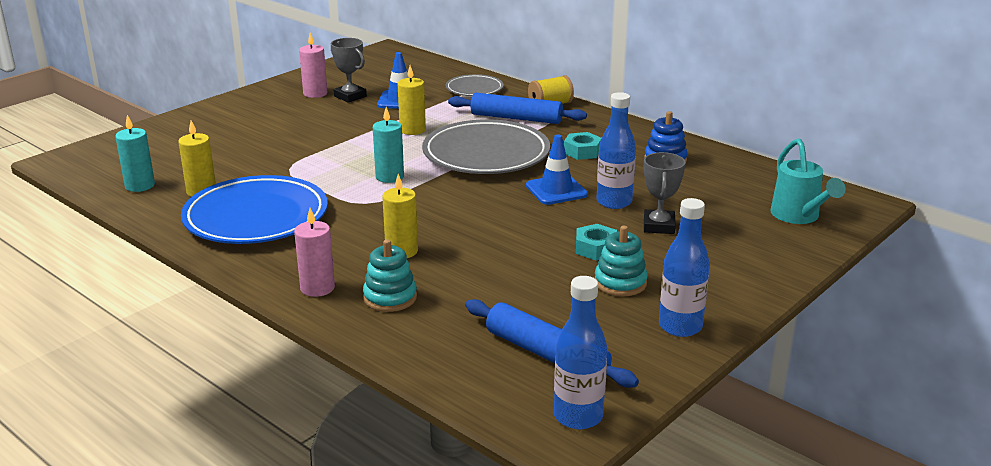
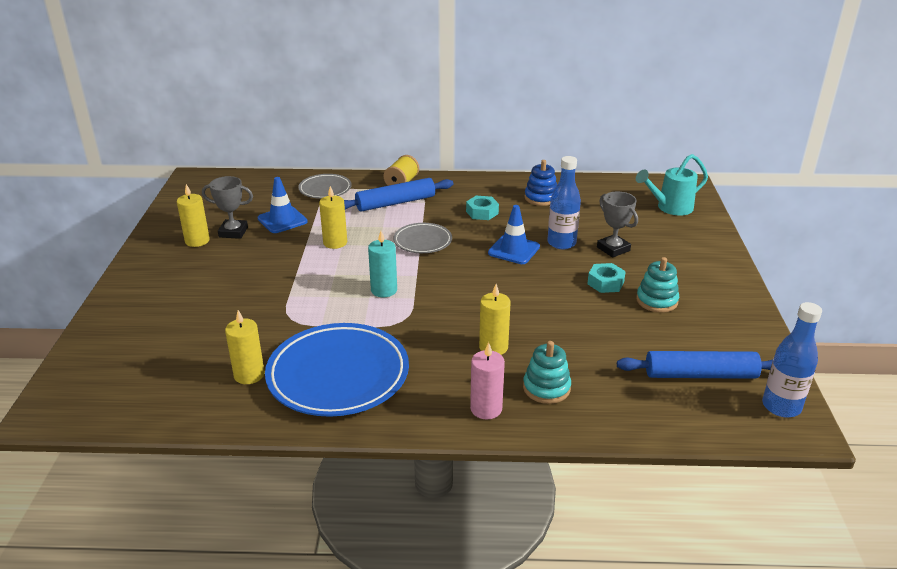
camera: 40 degrees left, 5 degrees up
(140, 186) = (179, 397): turquoise candle -> none
(315, 93) = (197, 241): pink candle -> yellow candle
(486, 154) = (422, 241): grey plate -> grey plate, size x0.52
(680, 327) = (731, 314): blue bottle -> none
(798, 216) = (670, 208): turquoise watering can -> turquoise watering can turned 120 degrees clockwise

